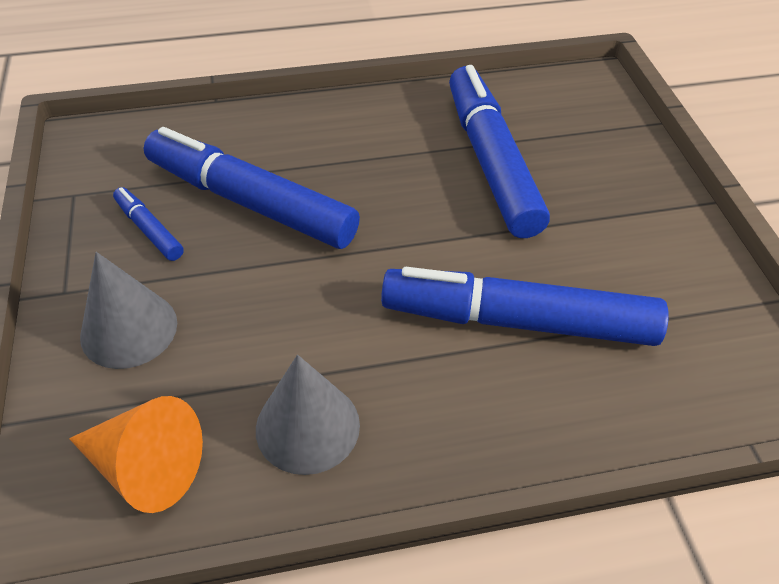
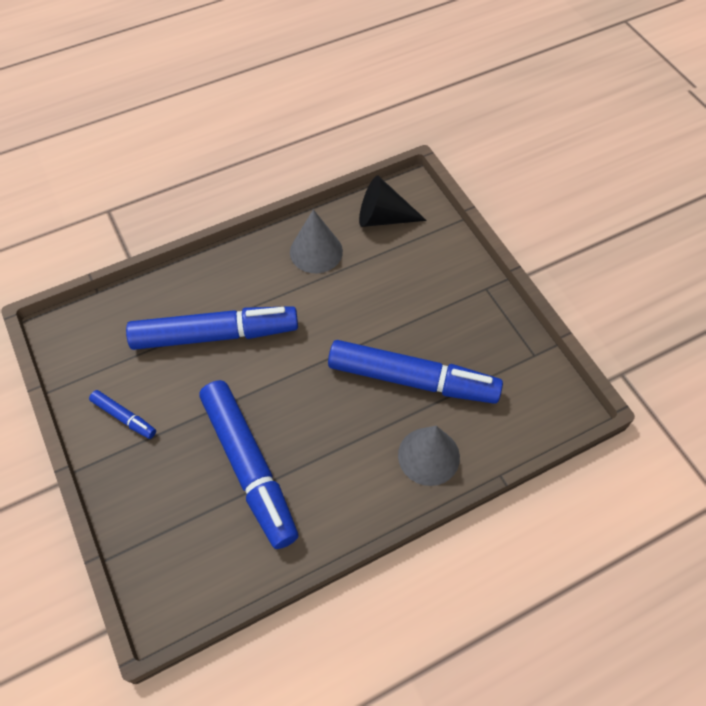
camera: 165 degrees right, 10 degrees up
(129, 329) = (434, 276): grey cone -> grey cone (428, 456)
(146, 467) = (383, 218): orange cone -> black cone
(149, 229) = (465, 340): blue marker -> blue marker (124, 417)

